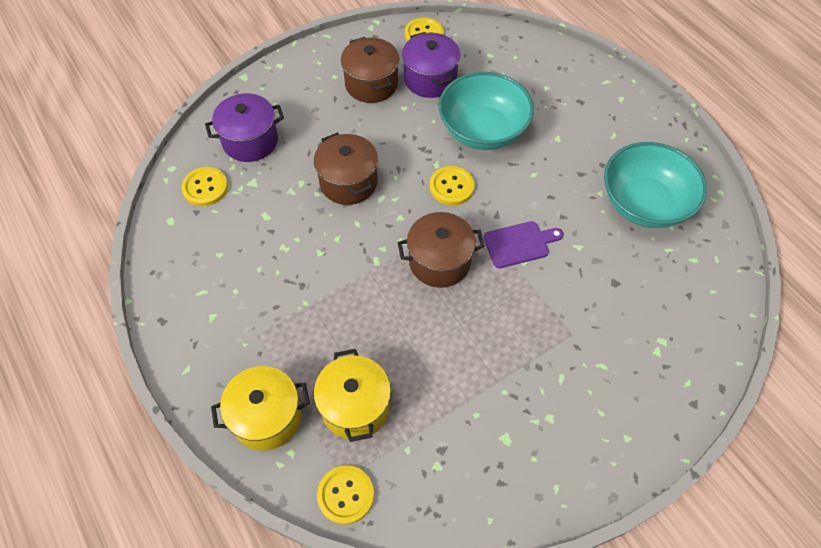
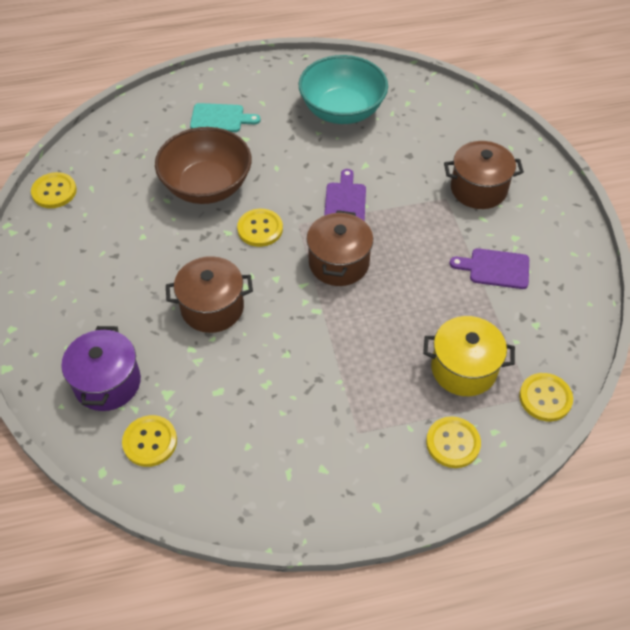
camera: 70 degrees left, 5 degrees down
(267, 417) = (453, 443): yellow pot -> yellow button
(371, 84) = (94, 253): brown pot -> brown pot (478, 189)
(430, 79) = (118, 205): purple pot -> none
(483, 130) = (207, 186): turquoise bowl -> brown bowl
(496, 407) = (495, 268): none -> purple cutting board
(572, 111) = (220, 118): none -> turquoise cutting board

